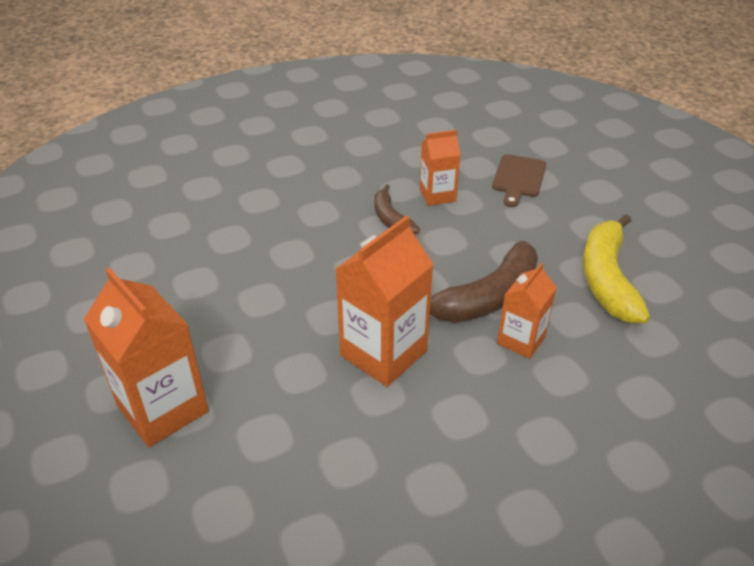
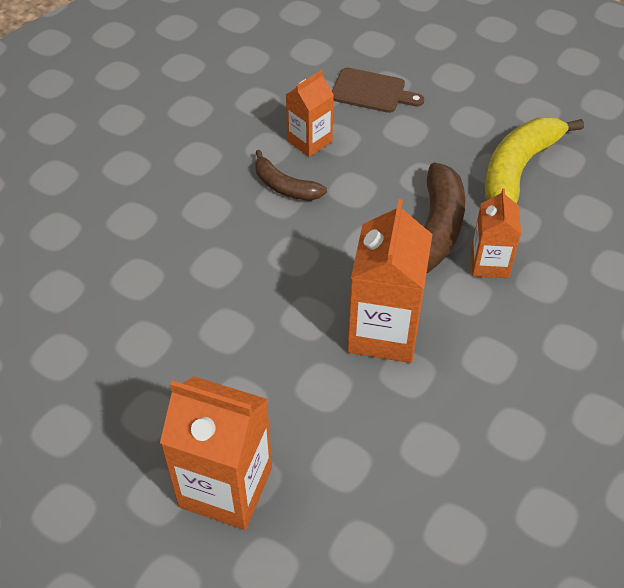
camera: 30 degrees left, 10 degrees up
(518, 178) = (372, 91): brown cutting board -> brown cutting board turned 60 degrees counterclockwise
(607, 279) = (518, 170): yellow banana -> yellow banana turned 60 degrees clockwise

